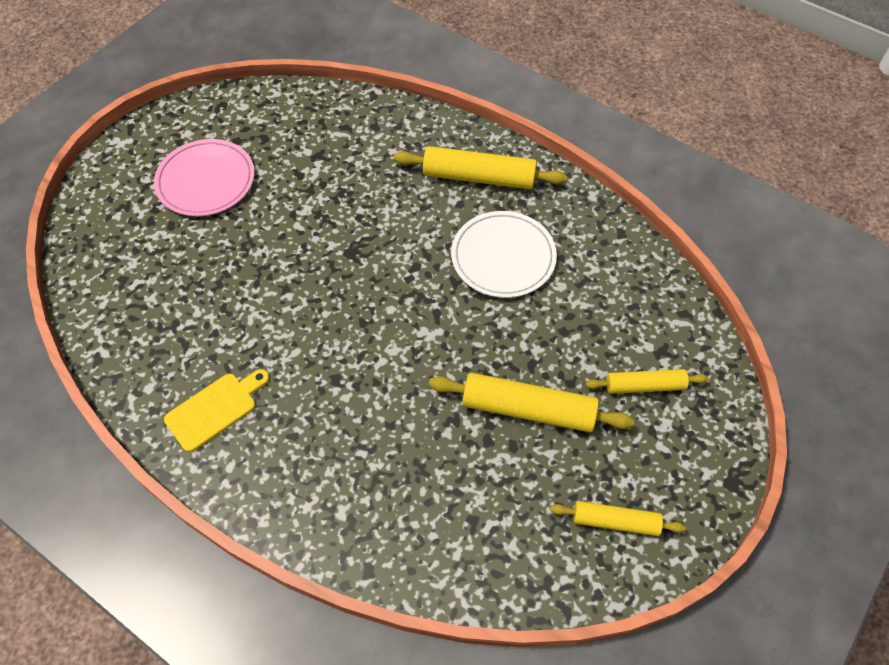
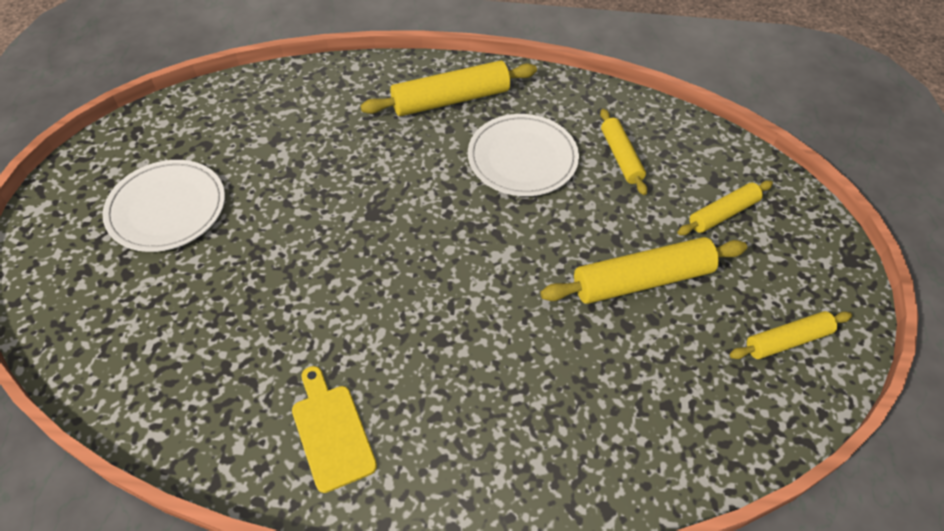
camera: 30 degrees left, 5 degrees down
(206, 181) = (167, 208): pink plate -> white plate
(215, 409) = (332, 432): yellow cutting board -> yellow cutting board turned 45 degrees counterclockwise
(590, 293) = (621, 157): none -> yellow rolling pin

